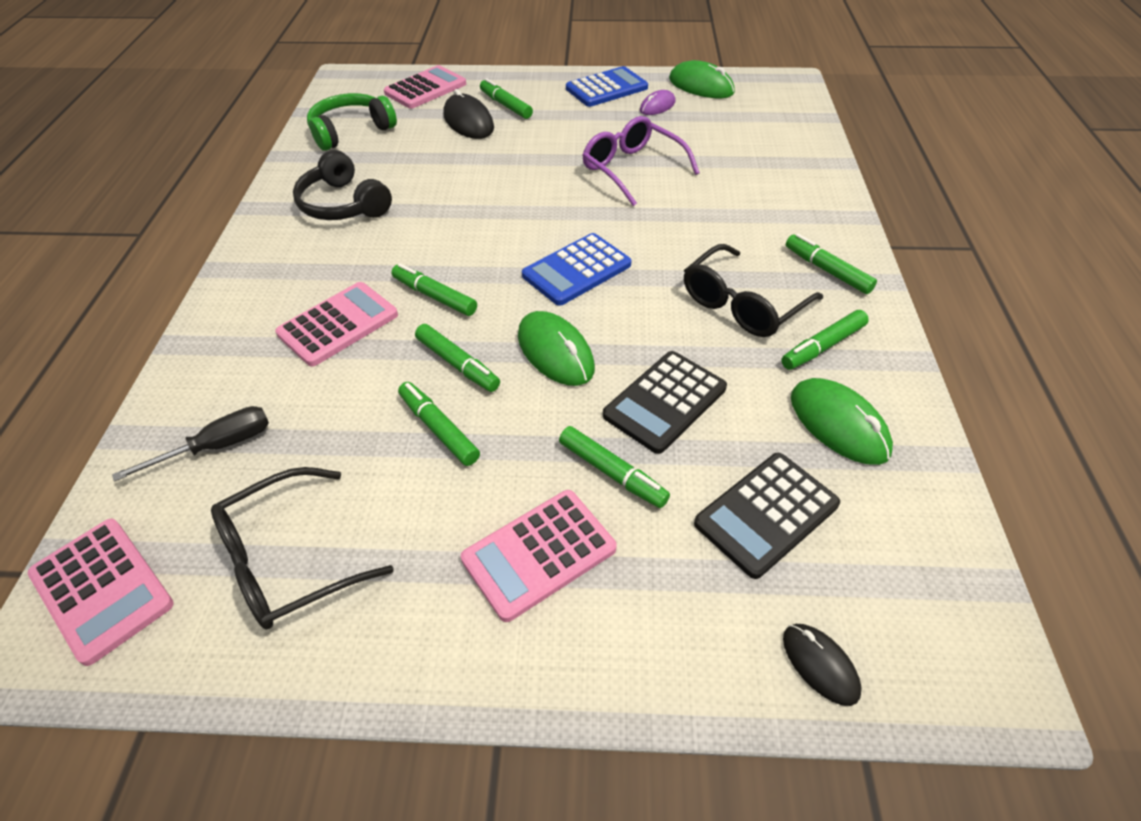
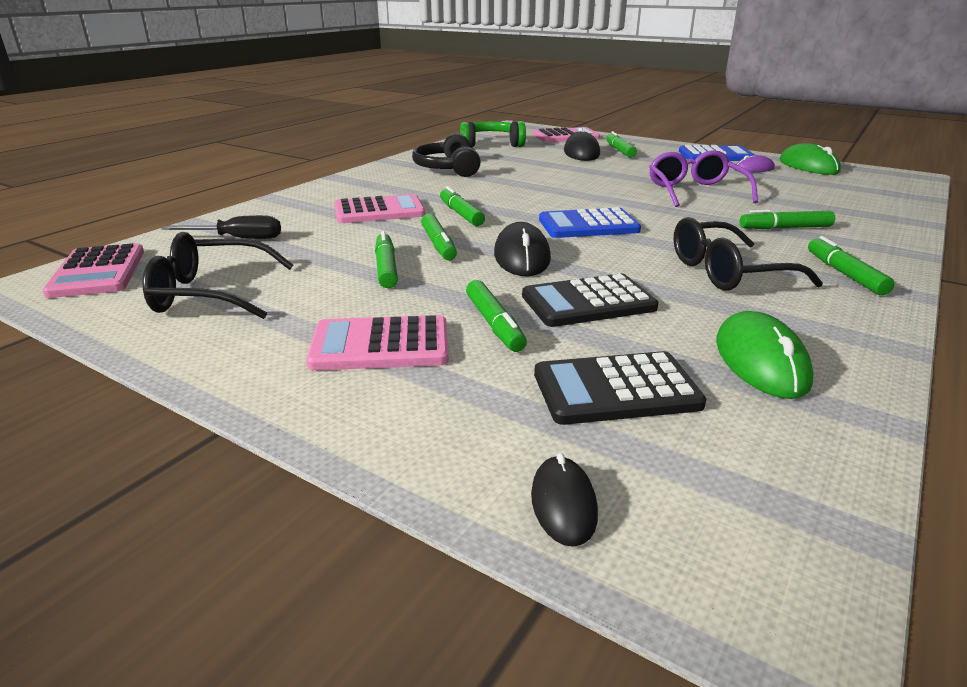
camera: 30 degrees right, 20 degrees down
(555, 352) = (521, 257): green mouse -> black mouse
(823, 346) = (792, 313): green marker -> green marker (785, 228)

